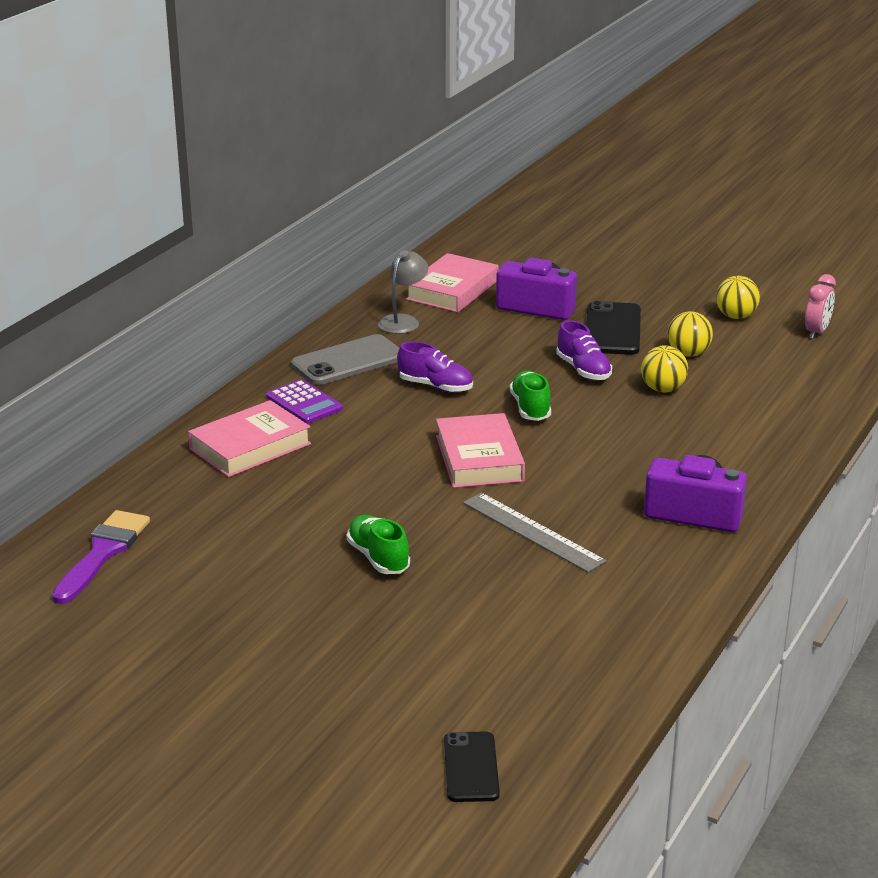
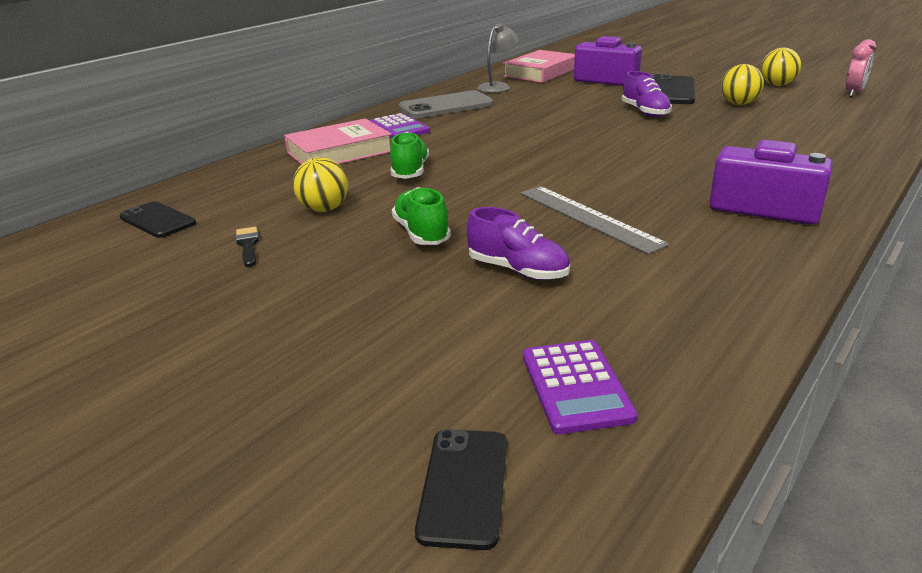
camera: 10 degrees right, 0 degrees up
(103, 553) = (157, 220): purple brush -> black phone
(215, 579) = (248, 245): none -> black brush
(435, 386) = (514, 120): purple shoe -> purple shoe (518, 270)
(479, 458) = (543, 163): pink book -> none
(530, 408) = (596, 133): green shoe -> green shoe (410, 171)
(536, 695) = (576, 386): none -> purple calculator
(662, 389) = (718, 123): yellow ball -> yellow ball (324, 209)

